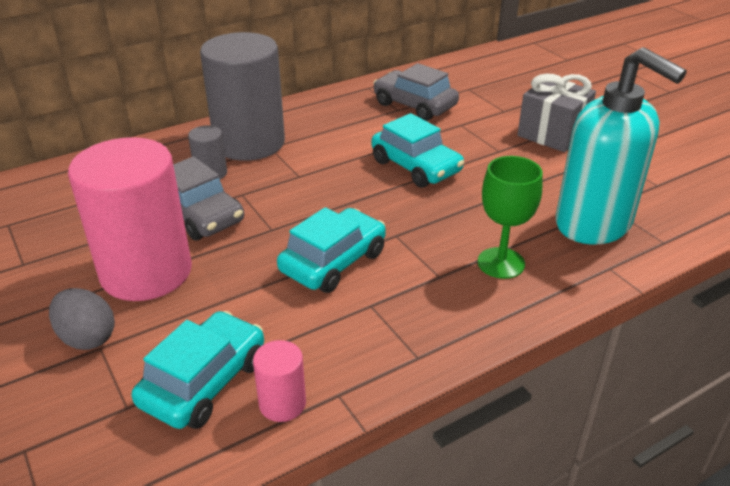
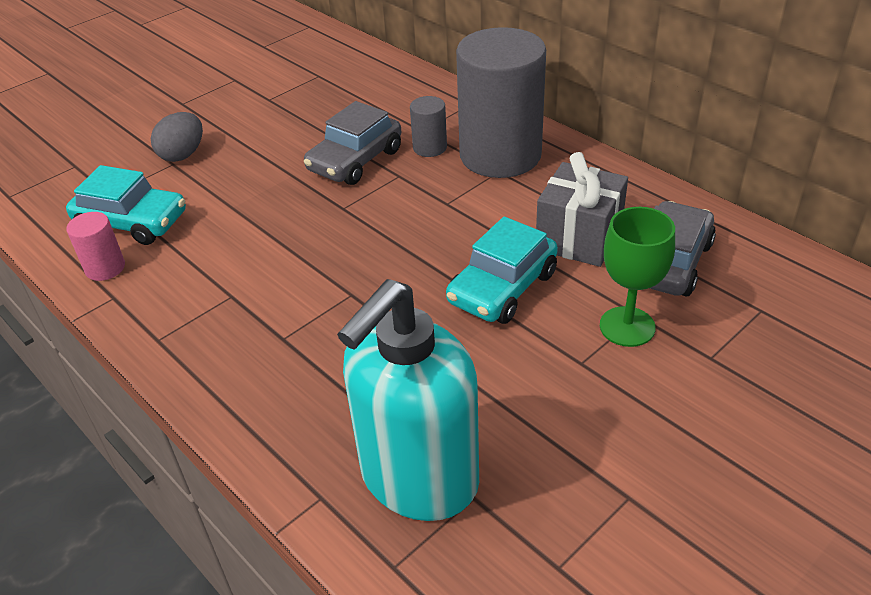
camera: 80 degrees right, 5 degrees up
(146, 272) = (265, 157): pink cylinder -> none
(333, 262) = (296, 258): turquoise car -> none
(501, 263) = (313, 387): green goblet -> green goblet (627, 326)
(552, 134) = (663, 421): grey gift -> grey gift (579, 238)

